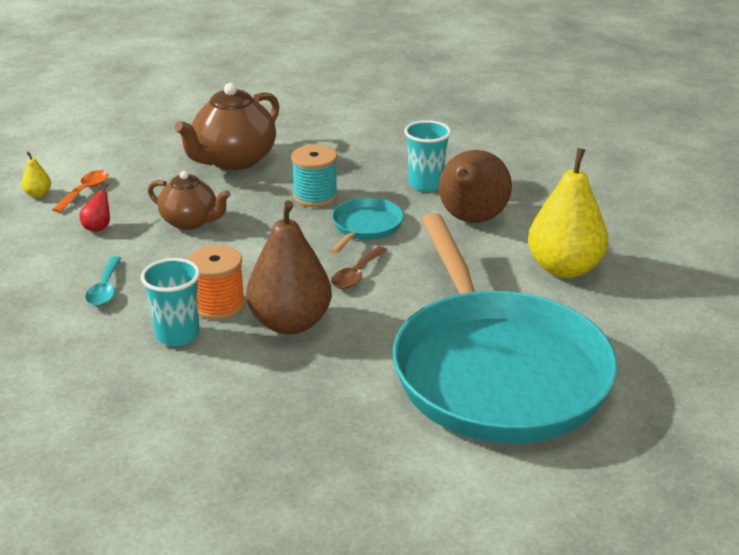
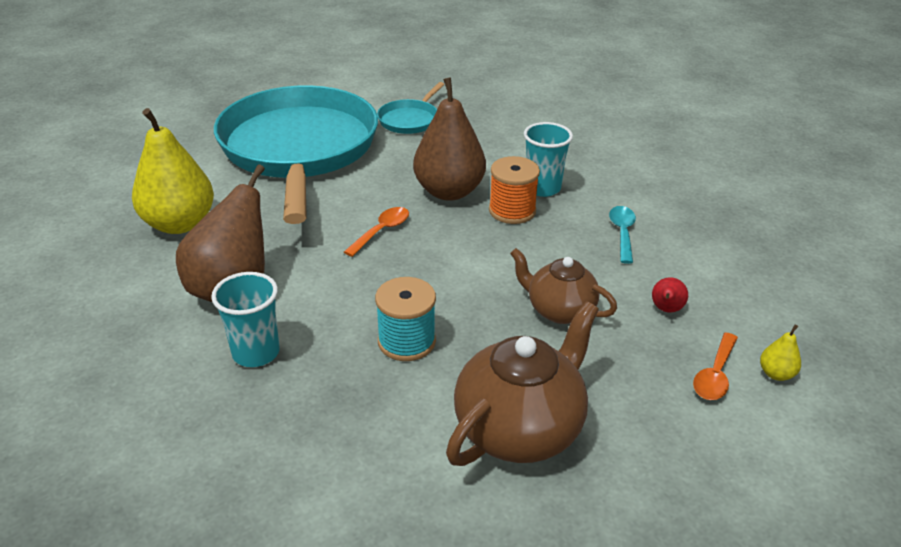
camera: 175 degrees left, 5 degrees up
(356, 275) = (382, 231): brown spoon -> orange spoon
(365, 227) = (356, 288): turquoise pan -> turquoise pan (410, 120)

